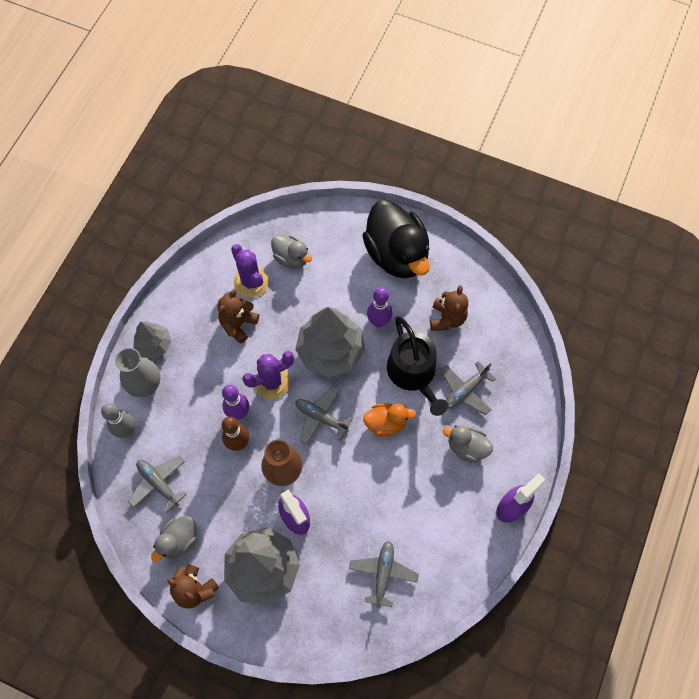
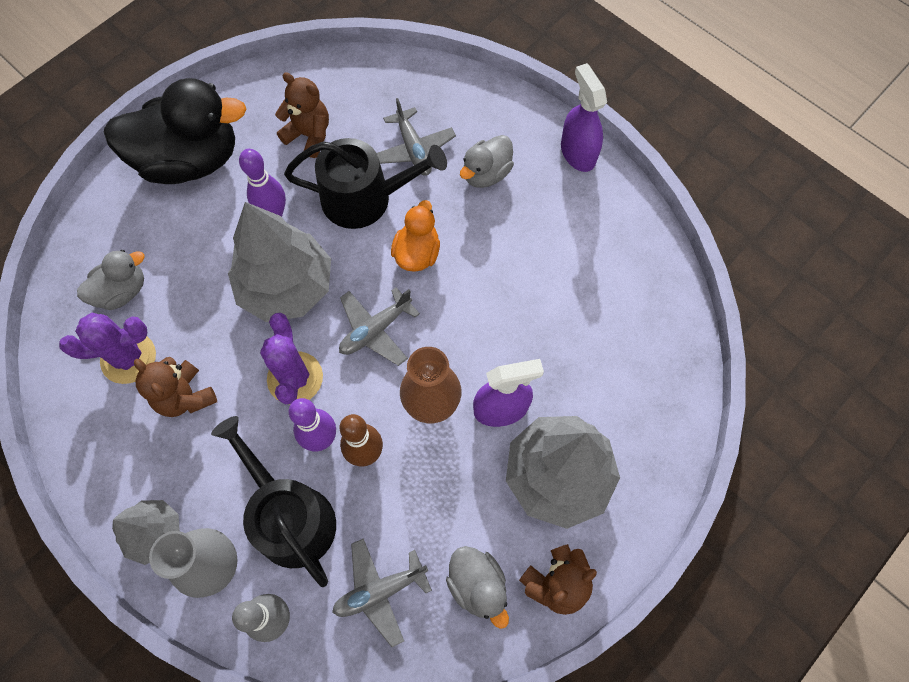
camera: 70 degrees left, 0 degrees up
(186, 414) = (289, 516): none -> black watering can
(383, 573) = (612, 324): grey plane -> none

